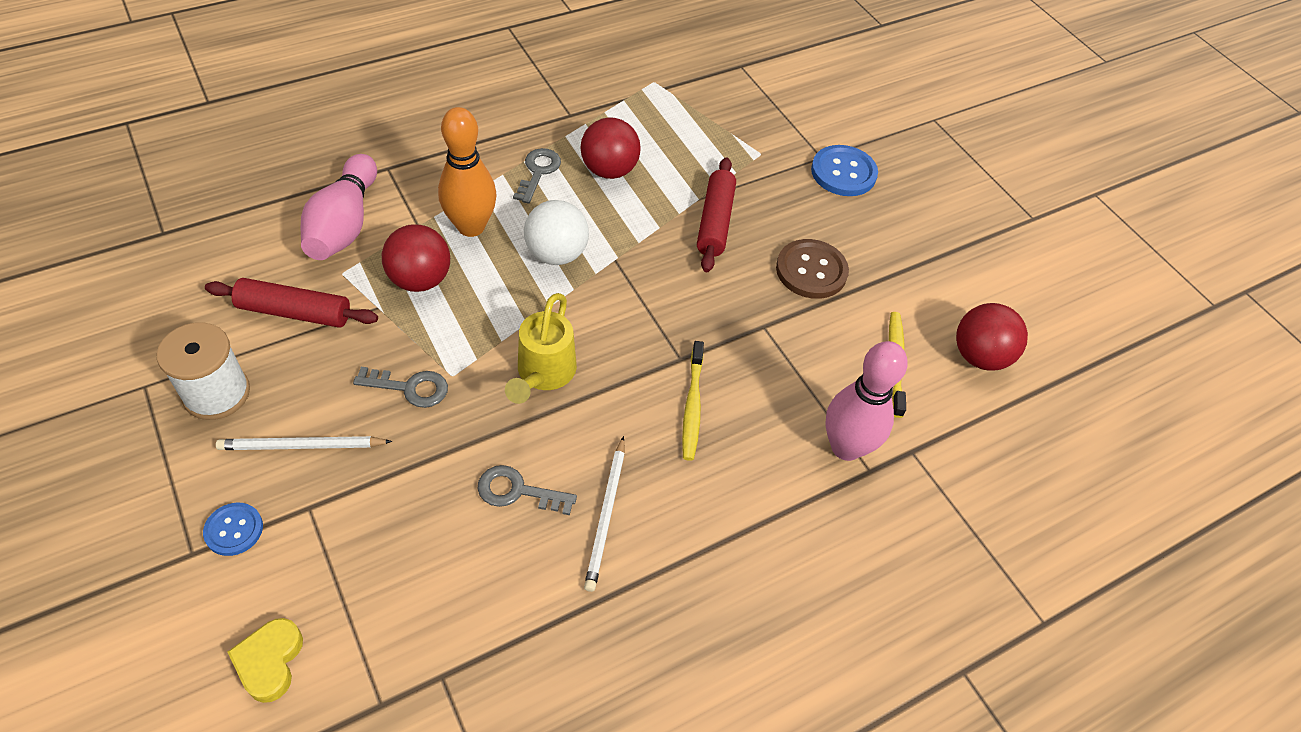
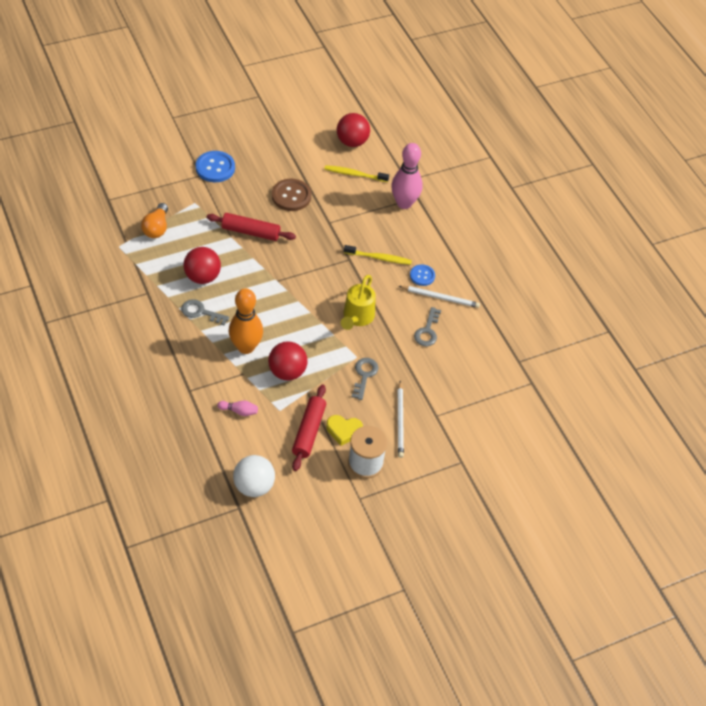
camera: 85 degrees left, 0 degrees up
(234, 530) = (448, 445): blue button -> blue button (422, 276)
(270, 661) = (514, 424): yellow heart -> yellow heart (343, 431)
(344, 224) = (239, 411): pink bowling pin -> pink bowling pin, size x0.44
(543, 374) = (357, 317): yellow watering can -> yellow watering can turned 90 degrees clockwise
(556, 254) = (271, 307): white ball -> white ball (254, 486)
(698, 116) = (156, 228): none -> orange light bulb

